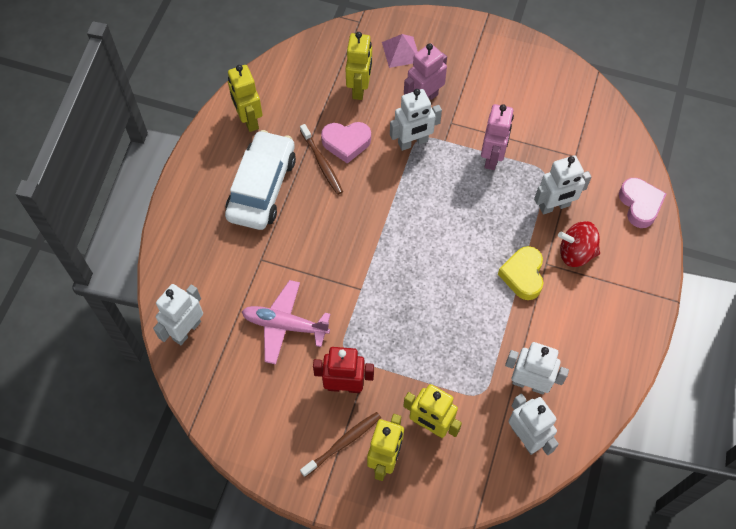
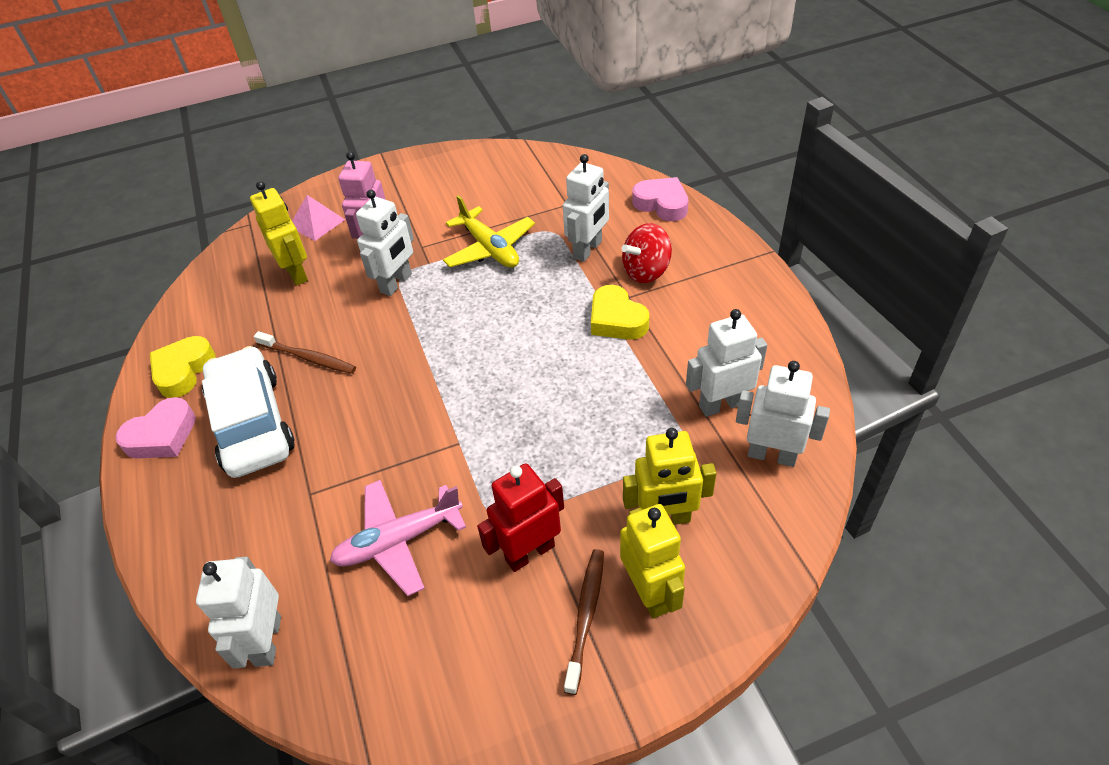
camera: 35 degrees left, 15 degrees down
(249, 119) = (183, 371): yellow robot -> yellow heart
(346, 143) = (322, 325): pink heart -> pink heart (162, 436)
(492, 157) = (489, 248): pink robot -> yellow plane

